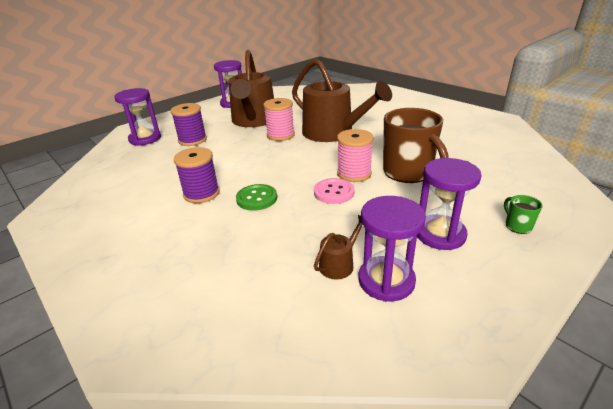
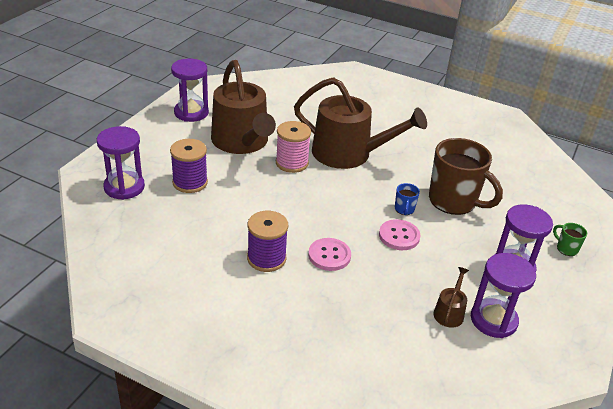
camera: 25 degrees left, 5 degrees up
(256, 198) = (329, 255): green button -> pink button
(354, 173) = (404, 209): pink spool -> blue mug

